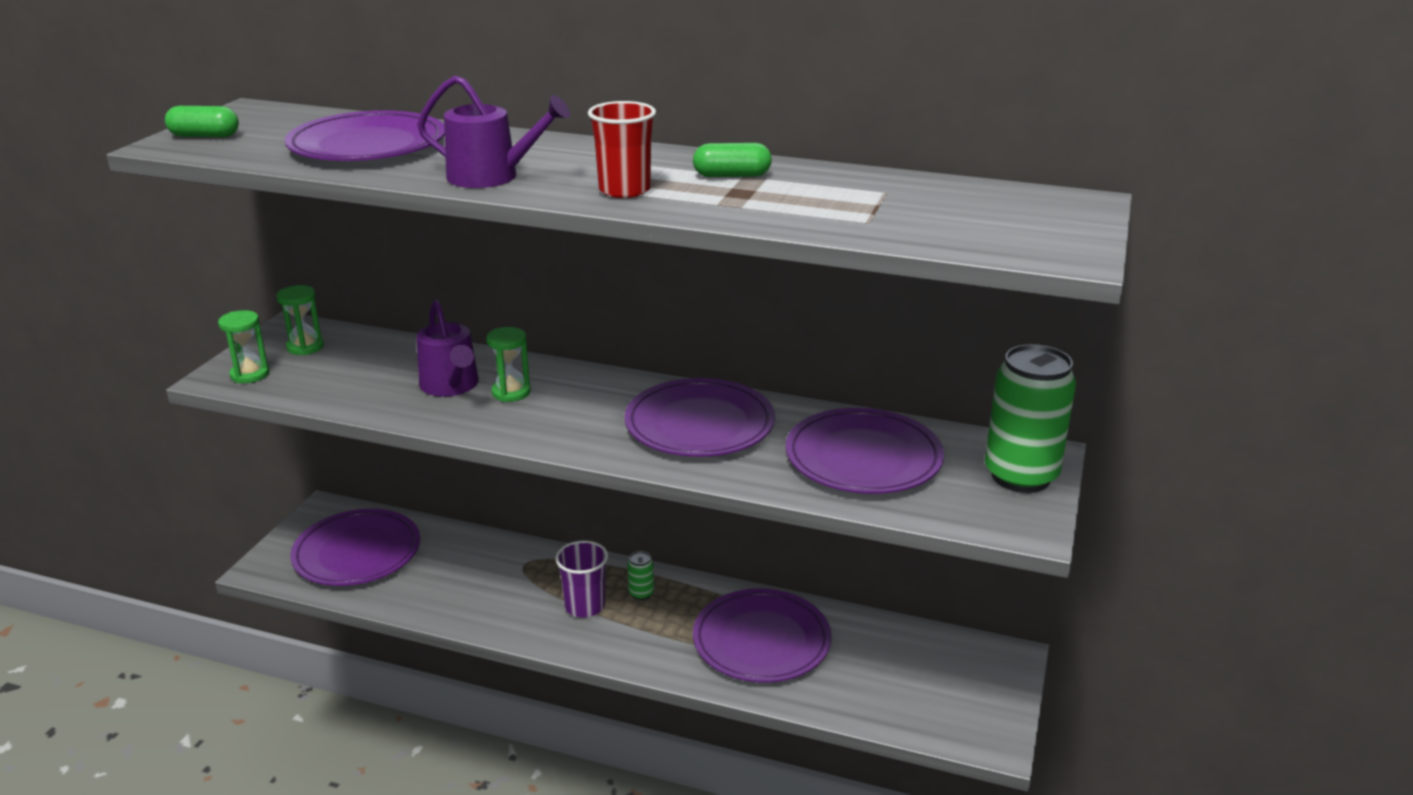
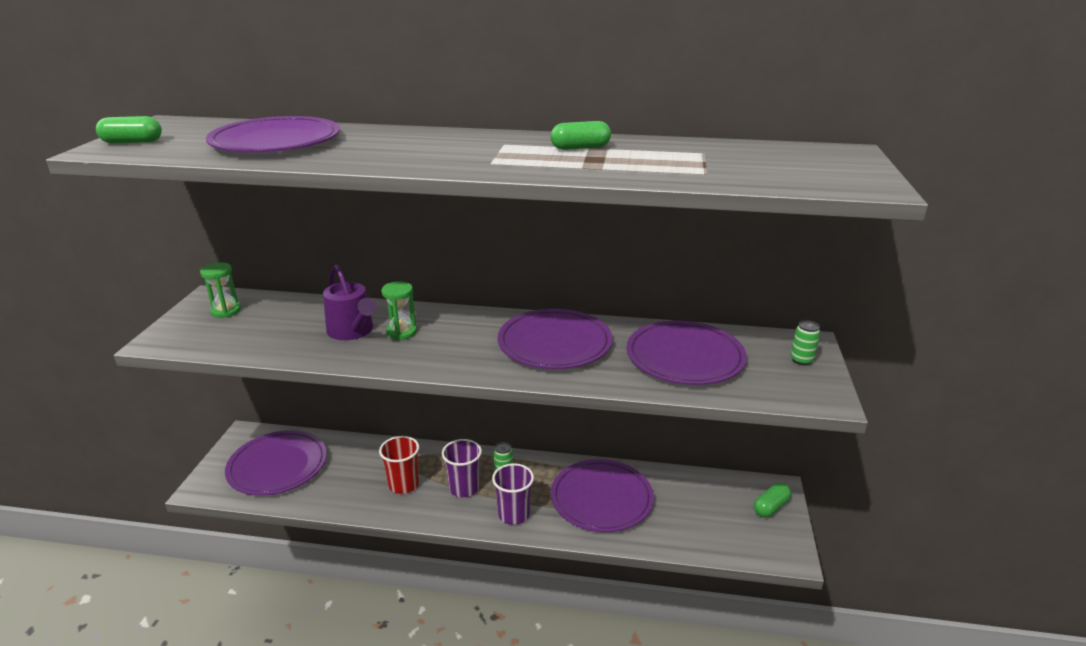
camera: 10 degrees left, 0 degrees up
(250, 374) = (184, 336): green hourglass -> none
(491, 176) = (389, 158): purple watering can -> none
(624, 190) = (503, 162): red cup -> red cup (403, 484)
(640, 646) = (514, 514): none -> purple cup
(991, 679) = (770, 507): none -> green capsule
(1020, 476) = (801, 360): green can -> green can, size x0.42

